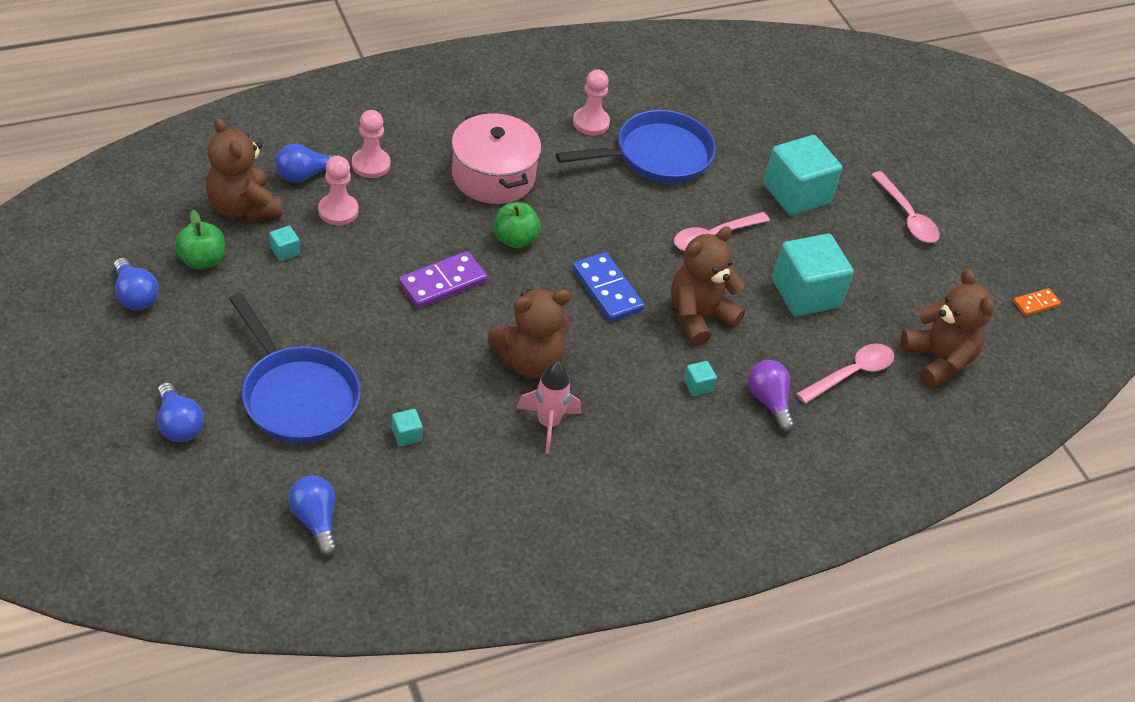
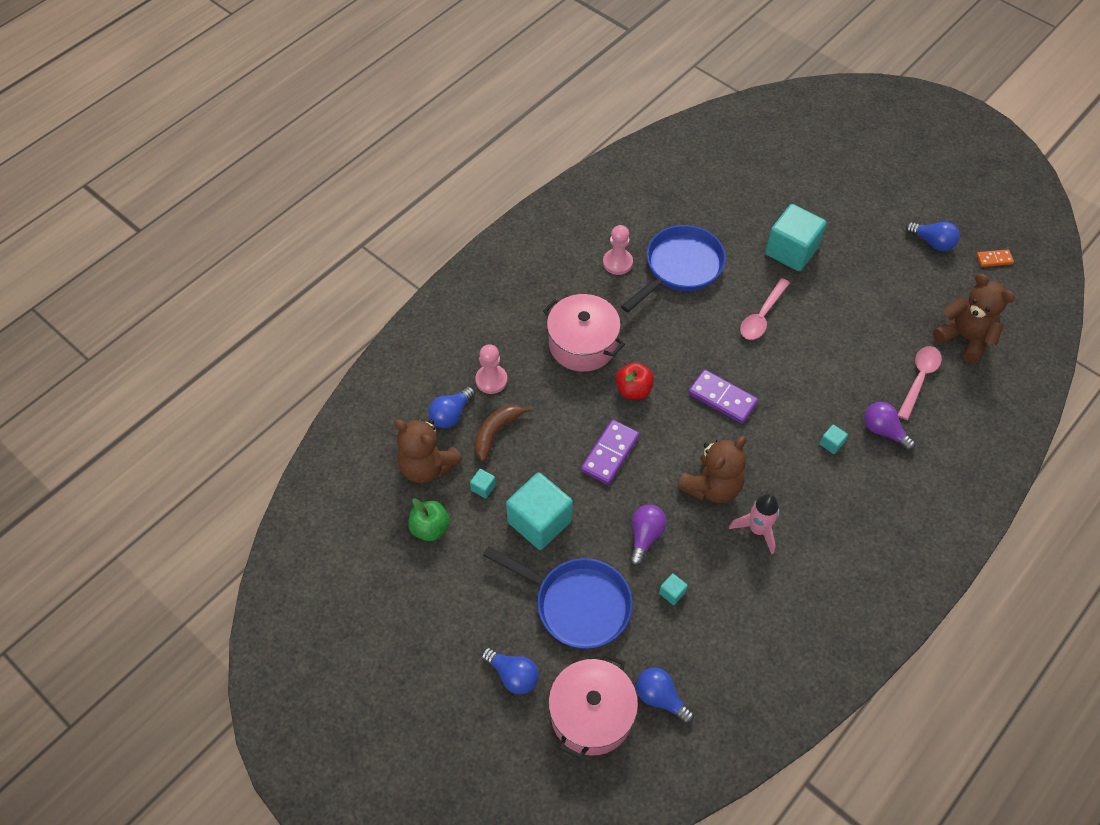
camera: 20 degrees left, 10 degrees up
(135, 296) = (404, 585): blue light bulb -> blue light bulb (932, 242)
(230, 499) = (591, 714): none -> pink pot
(338, 211) = (496, 432): pink pawn -> brown banana
(419, 371) = (645, 536): none -> purple light bulb
(515, 239) = (633, 390): green apple -> red apple
(607, 290) = (722, 398): blue domino -> purple domino
(699, 317) = (795, 387): brown teddy bear -> none
(806, 294) = (850, 330): turquoise cube -> turquoise cube (539, 521)
(907, 216) = (872, 231): pink spoon -> none
(1036, 304) = (994, 259): orange domino -> orange domino turned 45 degrees clockwise

